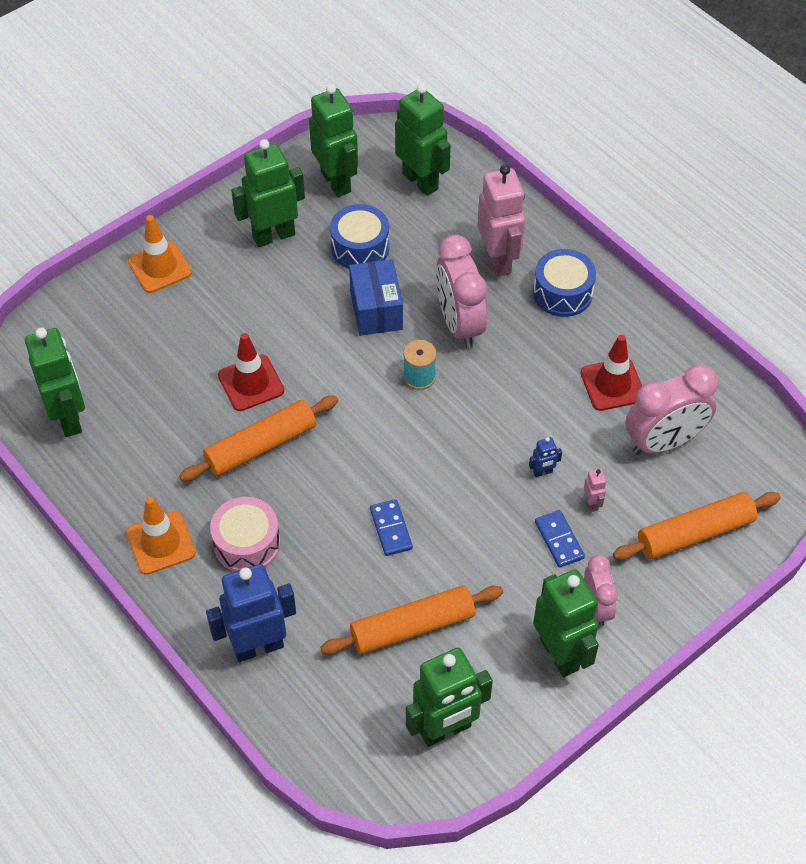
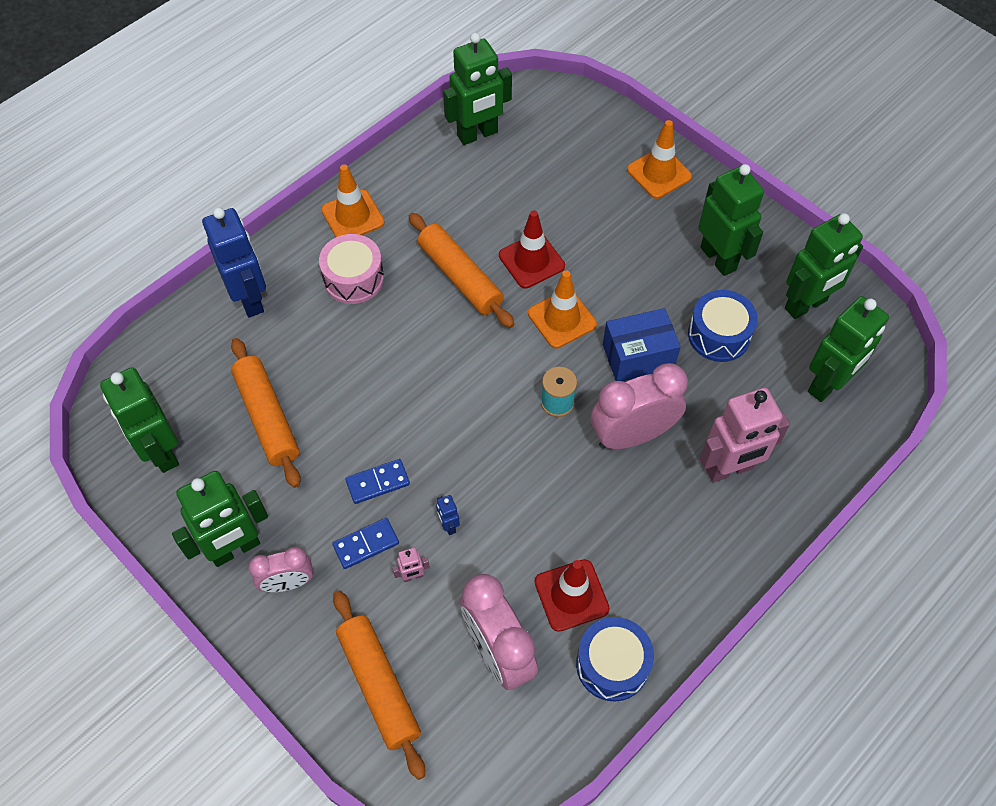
camera: 85 degrees right, 5 degrees up
(325, 364) = (562, 319): none -> orange traffic cone
(391, 529) = (373, 391): blue domino -> blue domino (378, 483)
(562, 293) = (694, 538): blue drum -> blue drum (612, 664)

